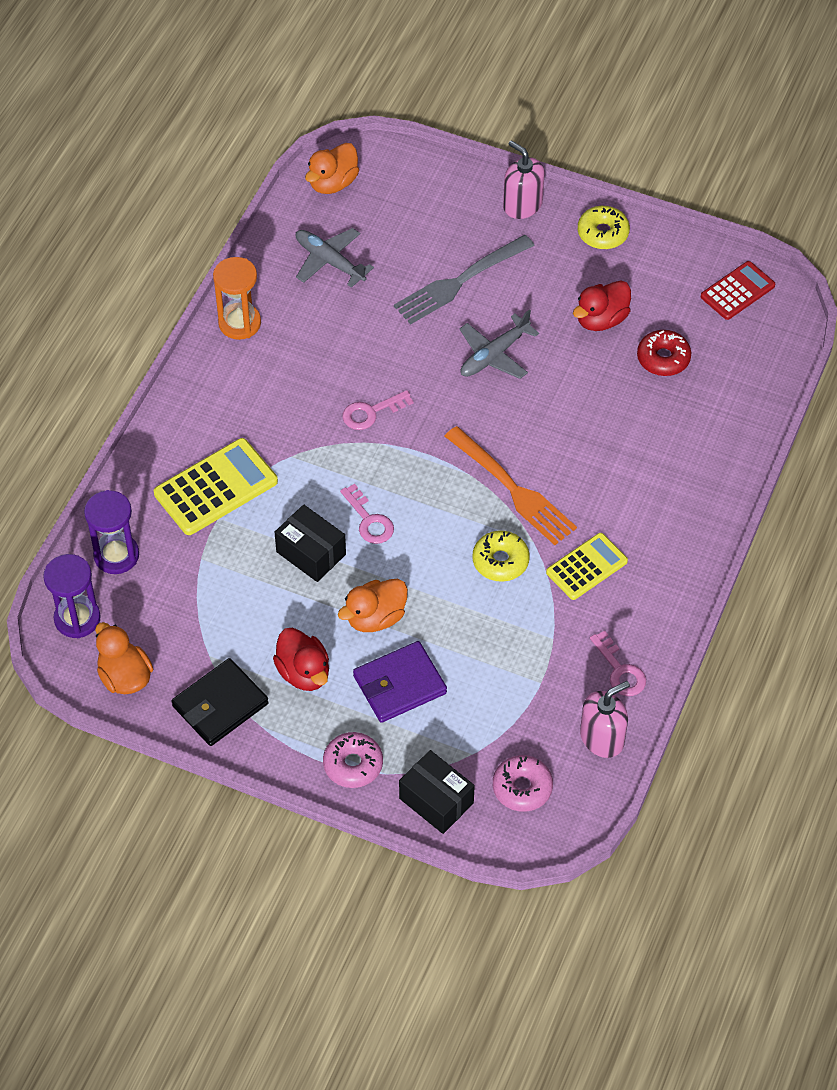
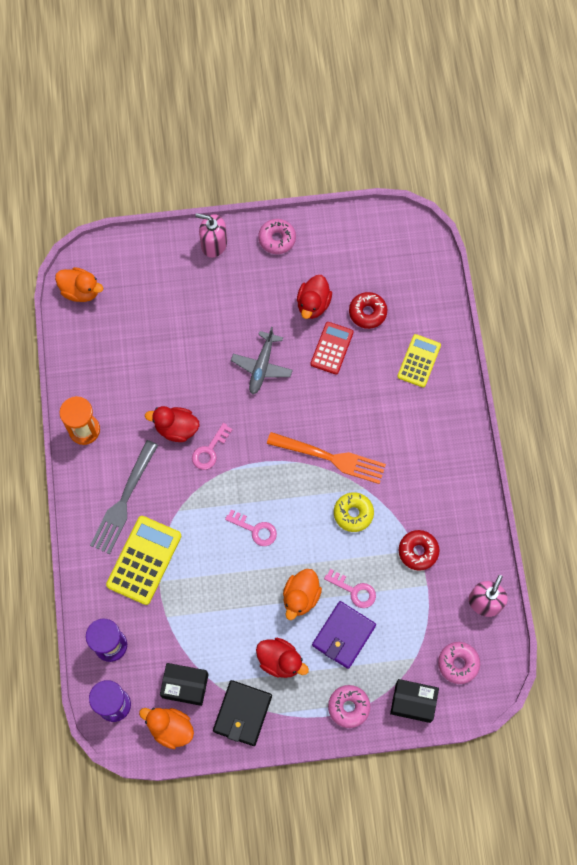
camera: 30 degrees left, 15 degrees up
(311, 553) = (233, 574): black box -> black box (185, 686)
(330, 262) = (115, 352): grey plane -> none
(333, 183) = (81, 291): orange duck -> orange duck turned 75 degrees counterclockwise
(347, 371) = (176, 428): none -> red duck
(460, 281) = (208, 323): grey fork -> grey fork (124, 500)
(554, 641) = (418, 551): none -> red donut
(586, 567) = (407, 488): yellow calculator -> yellow calculator (419, 361)
(603, 233) = (277, 239): yellow donut -> pink donut
(620, 670) = (468, 549): pink key -> pink key (354, 590)
(737, 291) = (384, 239): red calculator -> red calculator (332, 348)

